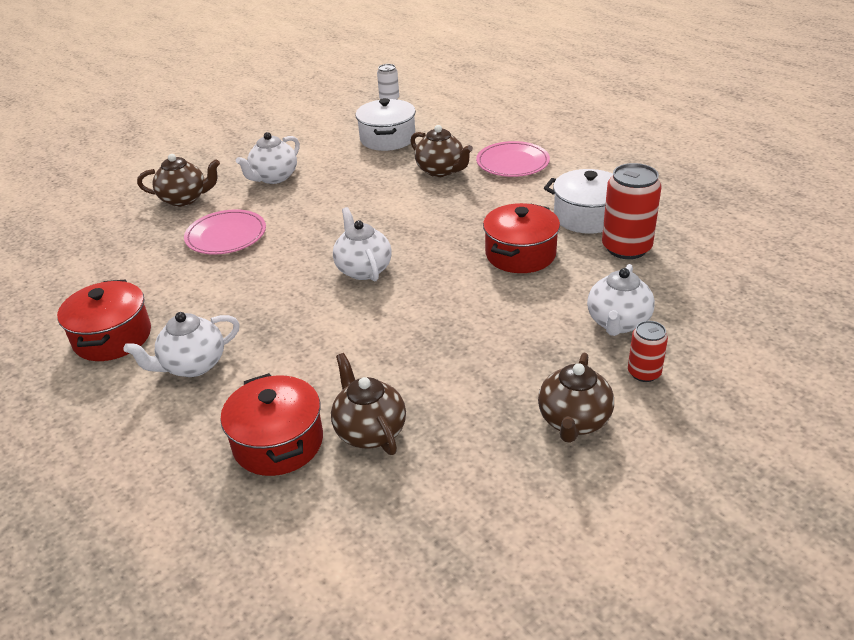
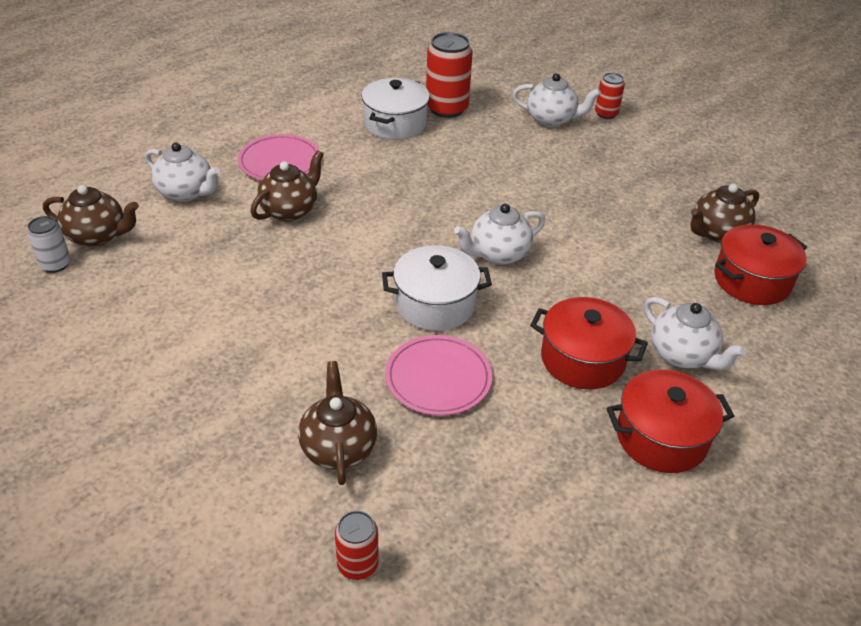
camera: 100 degrees left, 5 degrees up
(97, 207) = (357, 564): none -> red can
(274, 178) = (285, 356): white teapot -> white teapot (186, 193)
(387, 139) = (190, 257): white pot -> white pot (435, 304)
(520, 254) = (461, 160): red pot -> red pot (582, 359)
(573, 421) = (666, 143): brown teapot -> brown teapot (98, 236)

